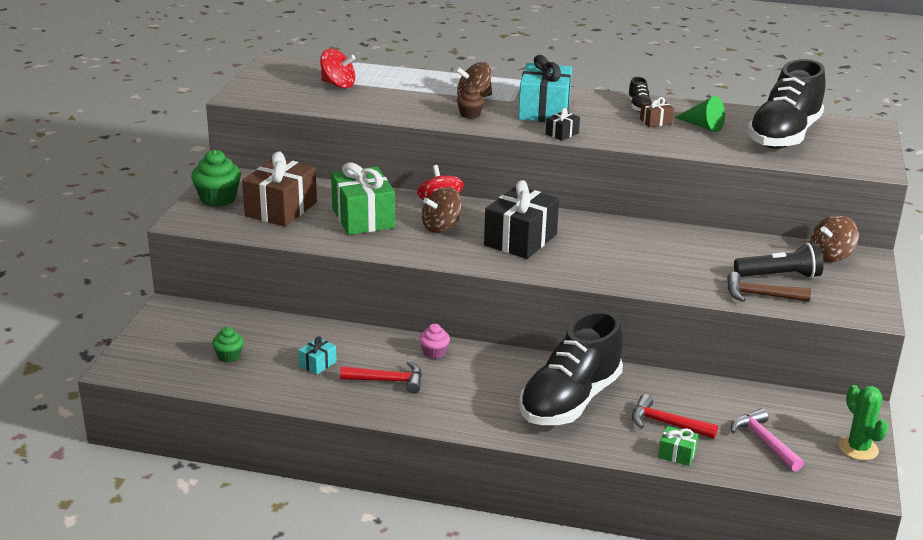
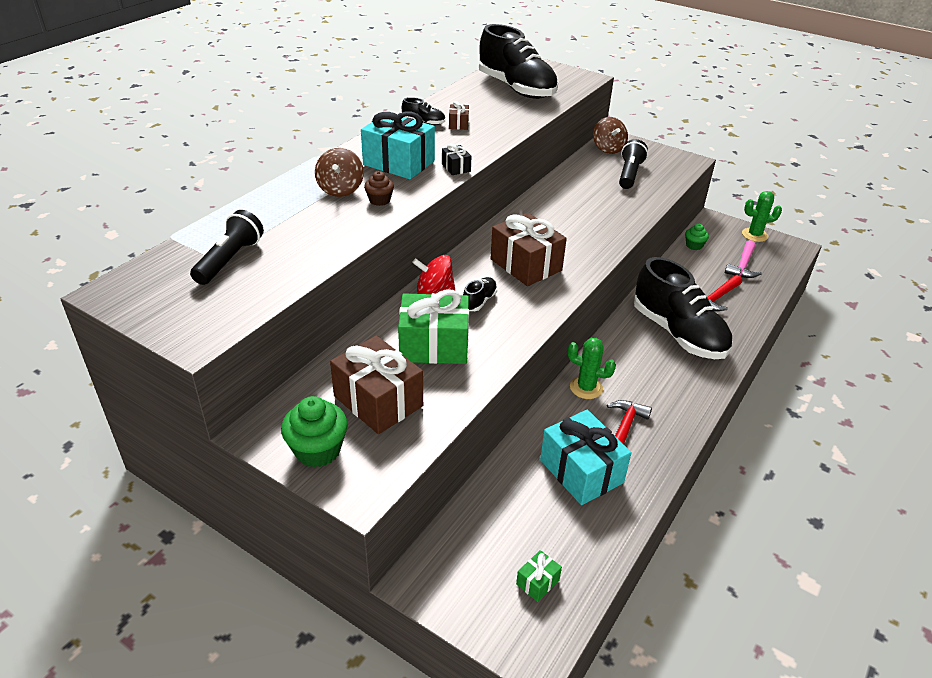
camera: 70 degrees left, 10 degrees up
(229, 356) = (544, 541): green cupcake -> green cupcake (694, 245)
(318, 364) = (581, 471): turquoise gift -> turquoise gift, size x2.22
(338, 85) = (229, 260): red spinning top -> black flashlight
(434, 352) = (586, 388): pink cupcake -> green cactus
(441, 227) = (479, 301): brown spinning top -> black shoe
(520, 240) = (526, 265): black gift -> brown gift
(676, 454) = (754, 305): green gift -> green gift (537, 582)
(703, 126) = (479, 110): green cone -> none
(760, 295) = (654, 189): brown hammer -> none
(764, 441) = (743, 266): pink hammer -> pink hammer turned 60 degrees counterclockwise

